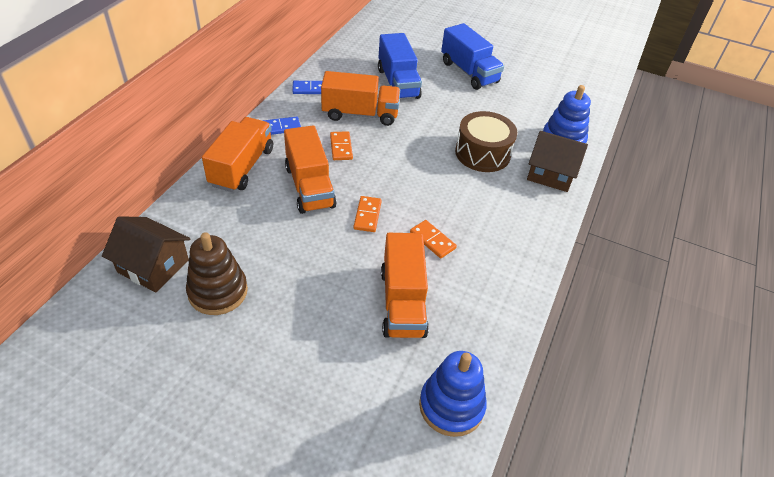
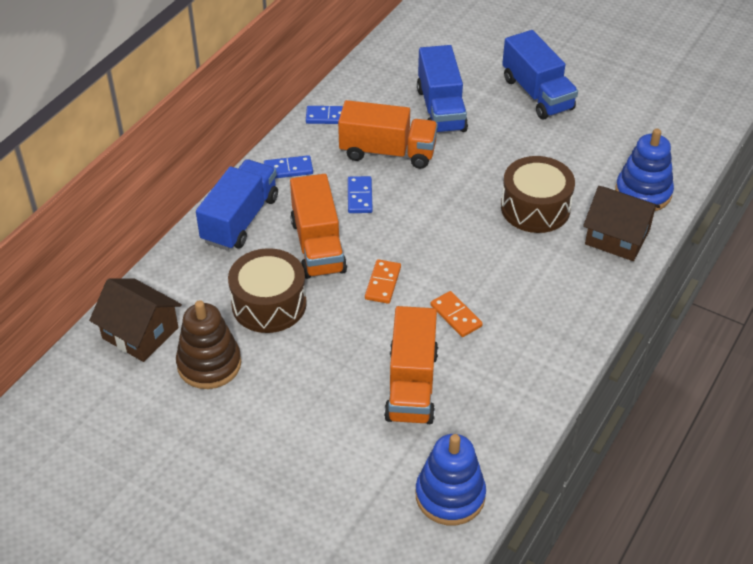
camera: 10 degrees right, 0 degrees up
(242, 167) = (240, 219): orange truck -> blue truck
(270, 236) = (269, 304): none -> brown drum
(341, 147) = (359, 196): orange domino -> blue domino

